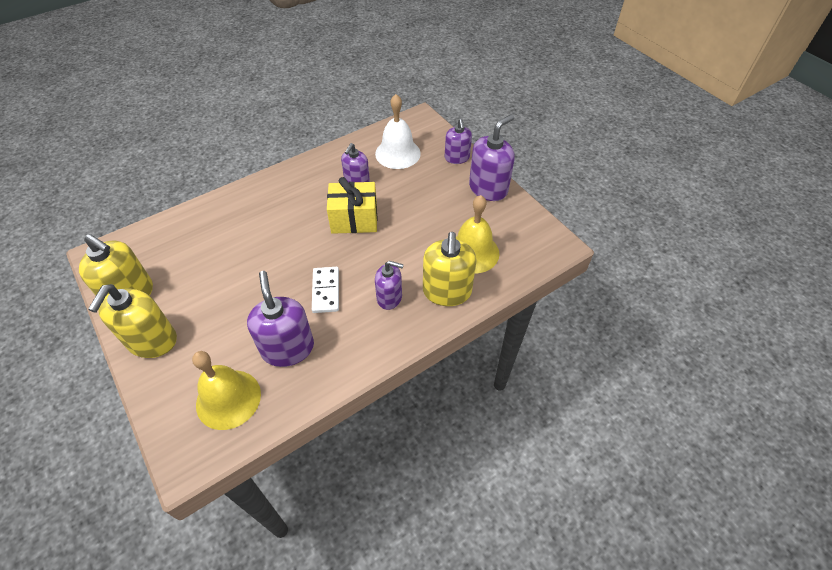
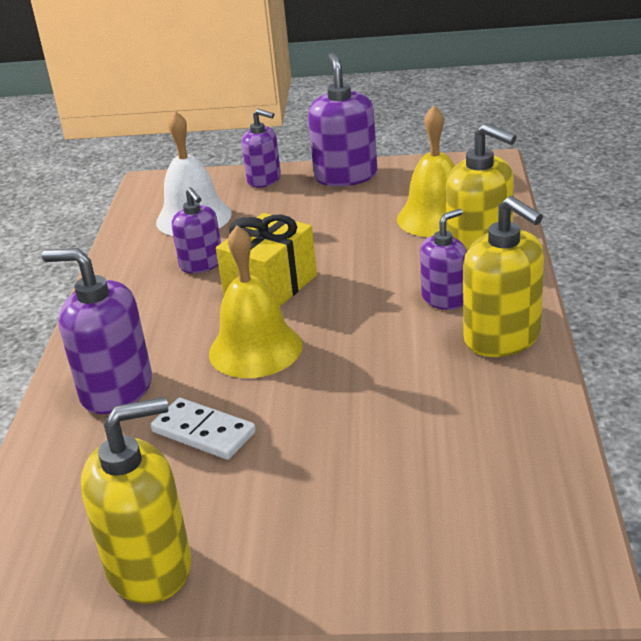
camera: 50 degrees left, 20 degrees down
(152, 341) = (286, 562): yellow soap dispenser -> yellow soap dispenser (502, 337)
(228, 399) = (490, 498): yellow bell -> yellow bell (255, 349)
(288, 348) = (447, 411): purple soap dispenser -> purple soap dispenser (116, 390)
(326, 291) = (375, 348): white domino -> white domino (203, 432)

